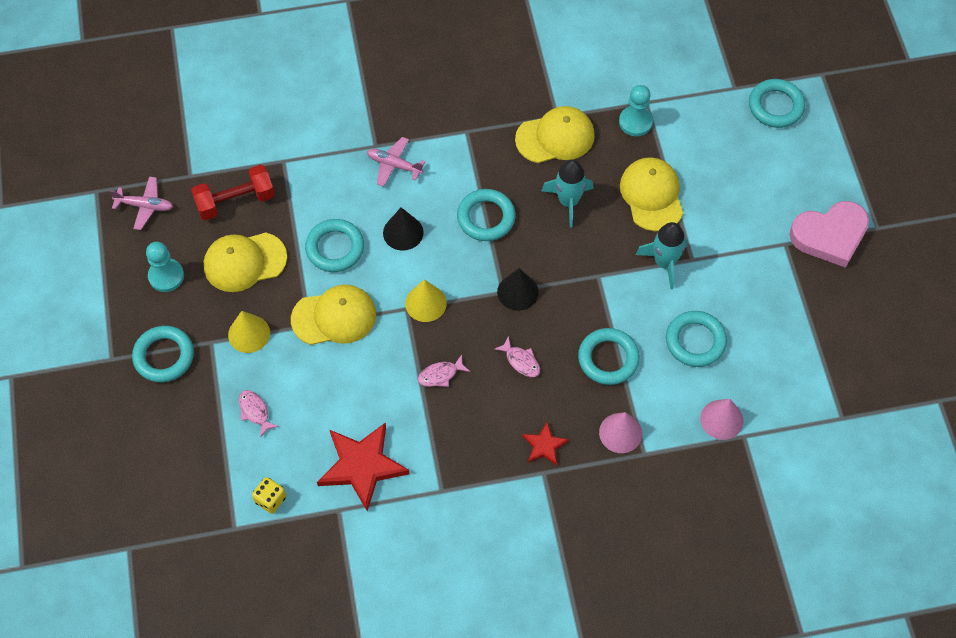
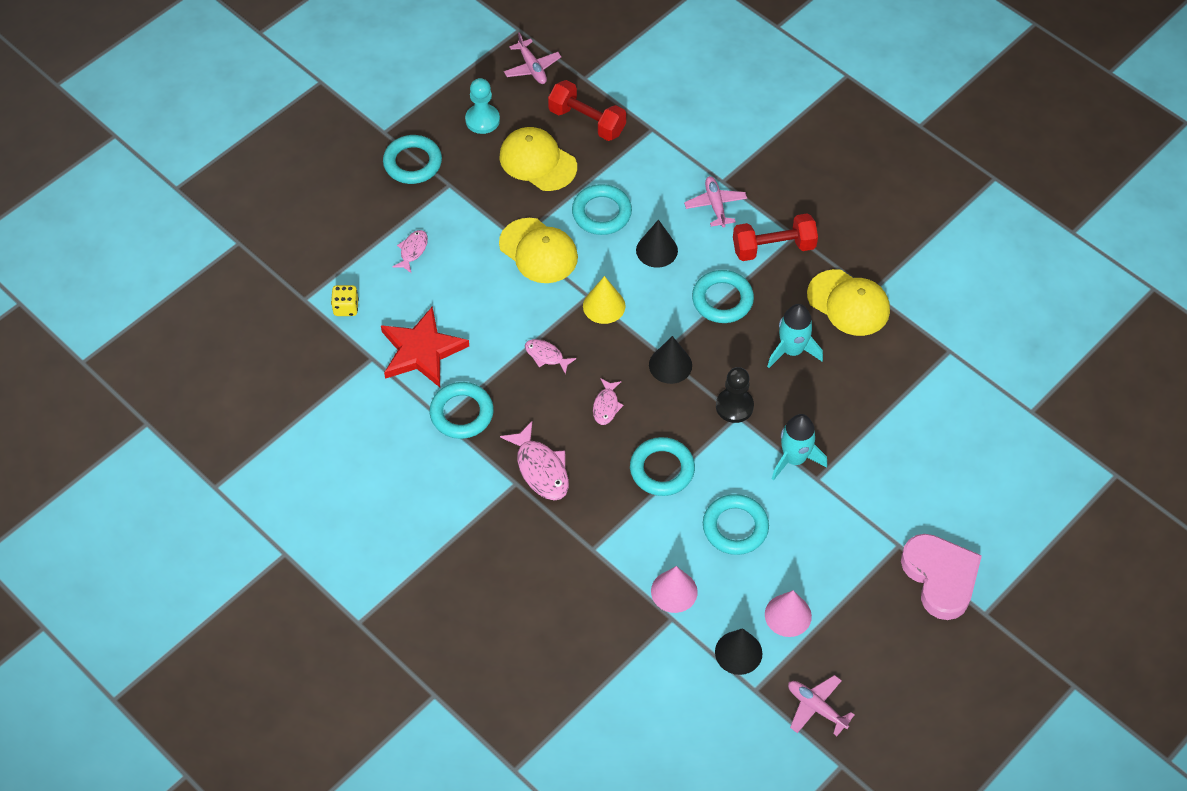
camera: 55 degrees right, 5 degrees down
(249, 333) = (477, 204): yellow cone -> none
(466, 152) = (773, 248): none -> red dumbbell
(544, 446) = (541, 469): red star -> pink fish
(588, 272) = (734, 406): none -> black pawn
(620, 433) = (598, 519): pink cone -> pink cone (788, 615)
(635, 122) = (920, 354): turquoise pawn -> none
(652, 195) = (855, 410): yellow cap -> none
(775, 106) = (1042, 456): turquoise ring -> turquoise ring (461, 413)
(803, 408) = (738, 652): none -> black cone
(830, 235) = (940, 577): pink heart -> pink heart turned 150 degrees counterclockwise
(882, 386) = (816, 707): none -> pink plane

